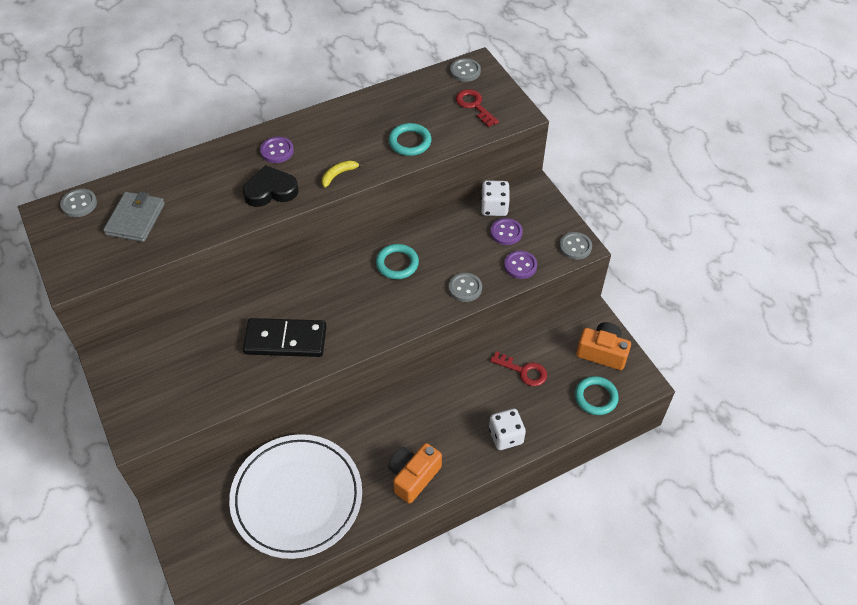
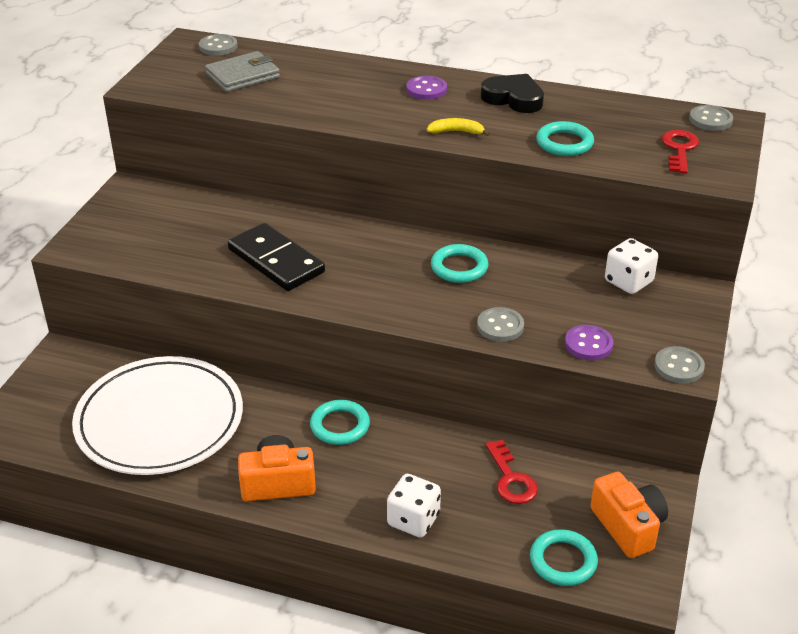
camera: 45 degrees right, 15 degrees down
(270, 191) = (378, 112): black heart -> black heart (513, 98)
(403, 413) = (340, 426): none -> turquoise ring
(506, 232) = (612, 309): purple button -> none

